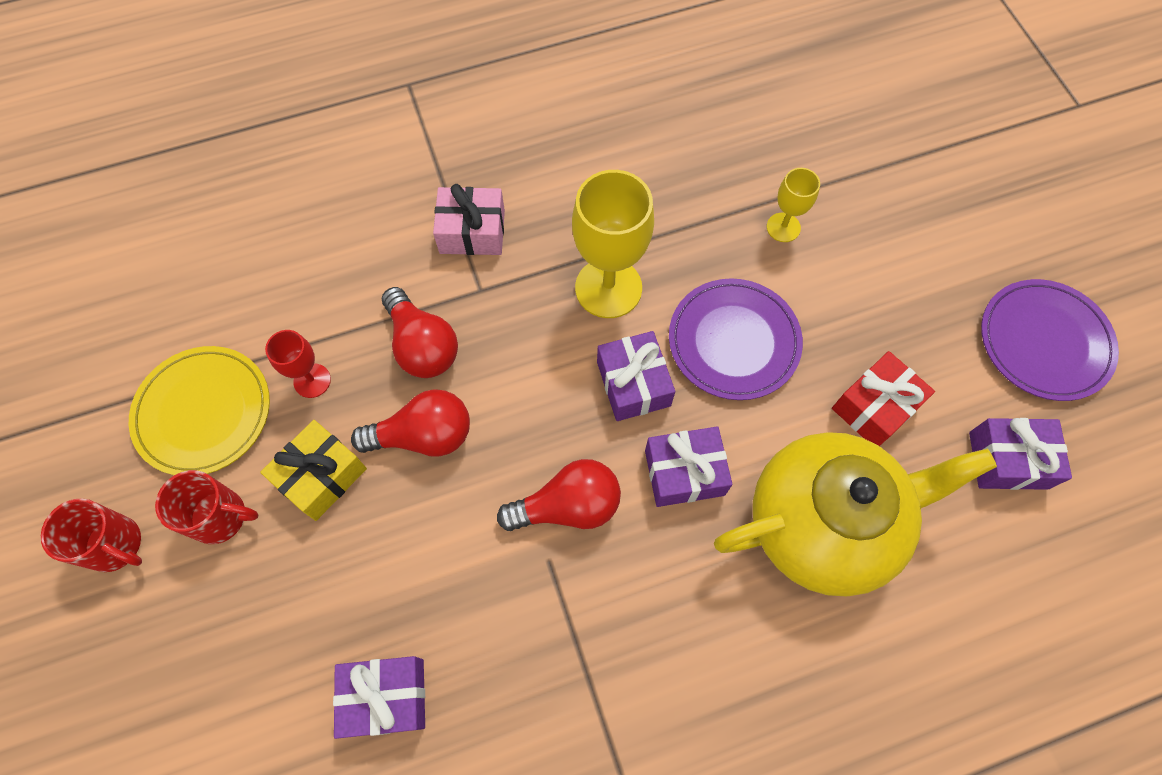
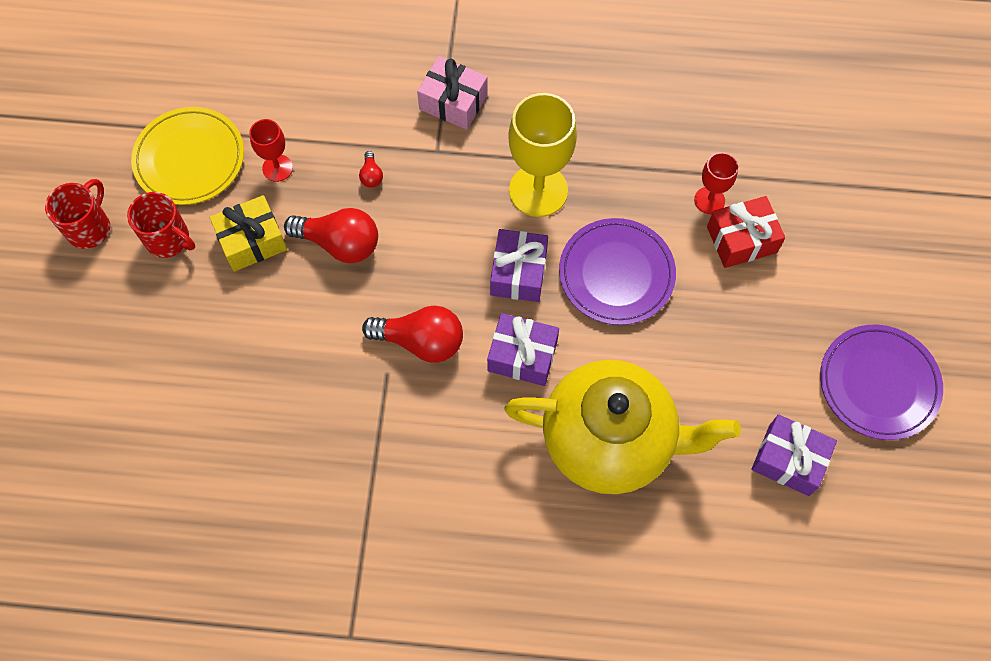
camera: 25 degrees right, 0 degrees up
(115, 545) = (89, 228): red mug -> red mug turned 120 degrees counterclockwise
(386, 697) = (226, 414): purple gift -> none
(422, 345) = (371, 175): red light bulb -> red light bulb, size x0.45
(783, 227) = (709, 200): yellow goblet -> red goblet
(875, 407) = (703, 372): red gift -> red gift (741, 239)

